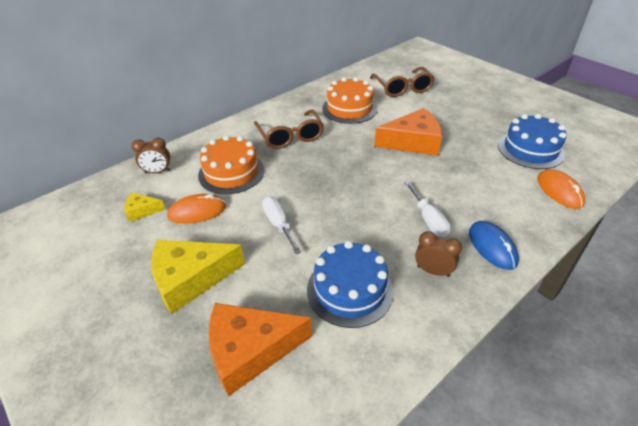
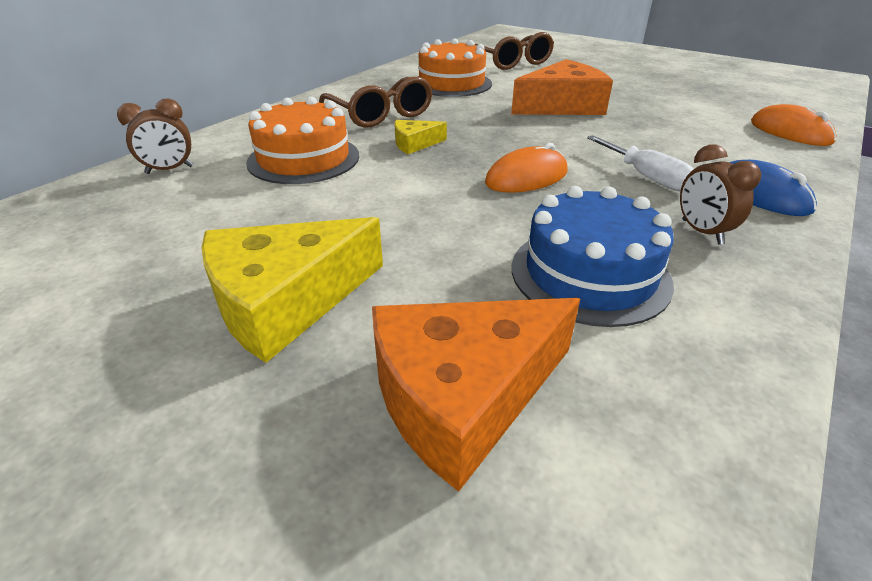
camera: 15 degrees left, 5 degrees down
(142, 211) = (153, 220): yellow cheese -> yellow cheese (415, 144)
(197, 211) = (262, 209): orange mouse -> orange mouse (526, 177)
(278, 224) = (416, 208): white screwdriver -> none
(433, 271) = (701, 232): brown clock -> brown clock turned 120 degrees counterclockwise
(530, 149) = (718, 100): blue cake -> none

